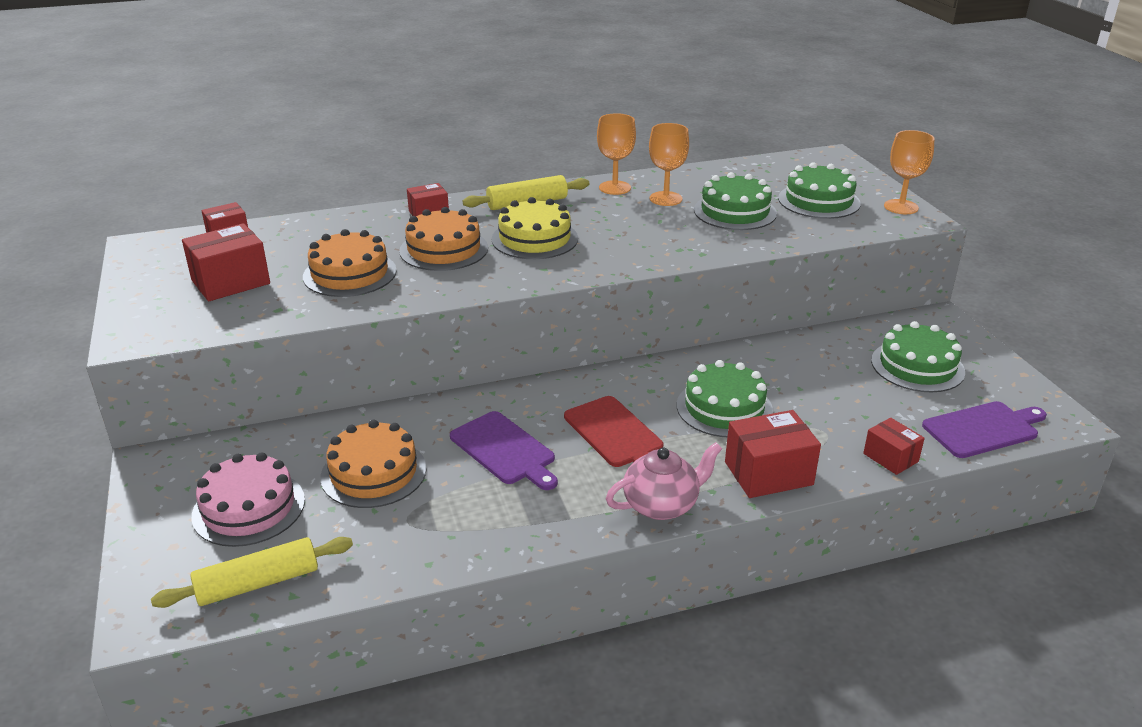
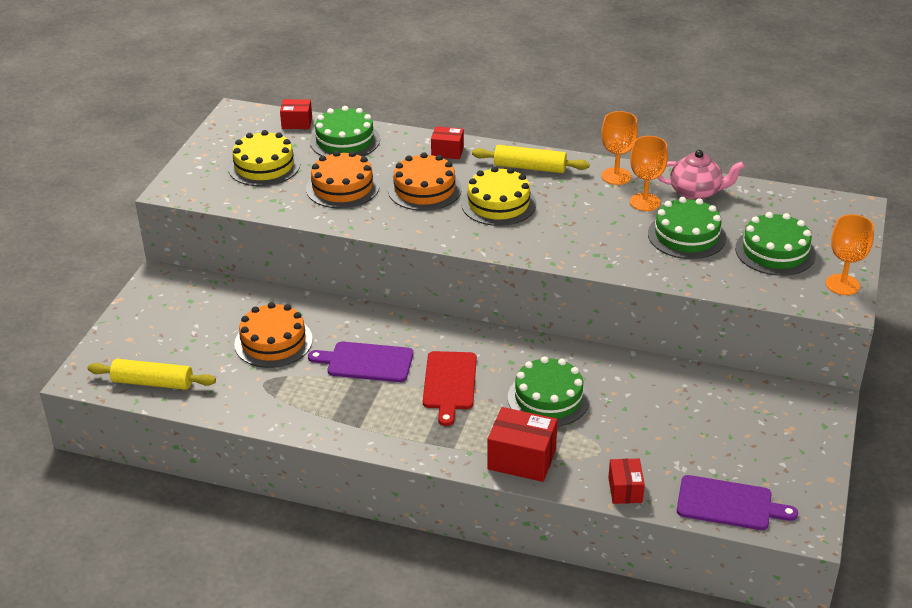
camera: 35 degrees right, 5 degrees up
(231, 282) = (264, 166): red box -> yellow cake
(249, 508) = (185, 333): pink cake -> none
(505, 450) = (366, 362): purple cutting board -> purple cutting board turned 105 degrees clockwise
(661, 505) = (425, 446): pink teapot -> pink teapot (696, 192)
(917, 366) = (745, 432): green cake -> green cake (345, 140)

